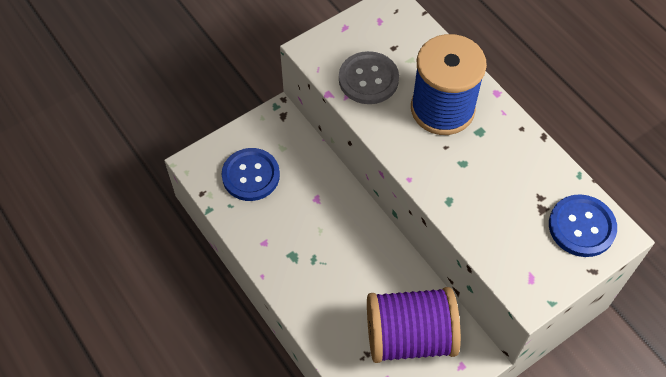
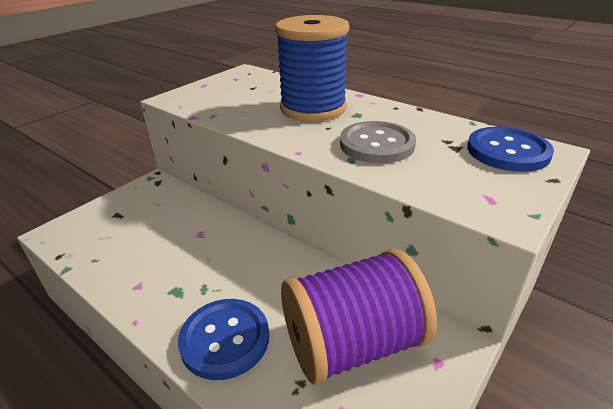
camera: 15 degrees left, 25 degrees down
(251, 175) = (121, 230): blue button -> blue button (225, 339)
(368, 79) = (233, 104): grey button -> grey button (377, 144)

